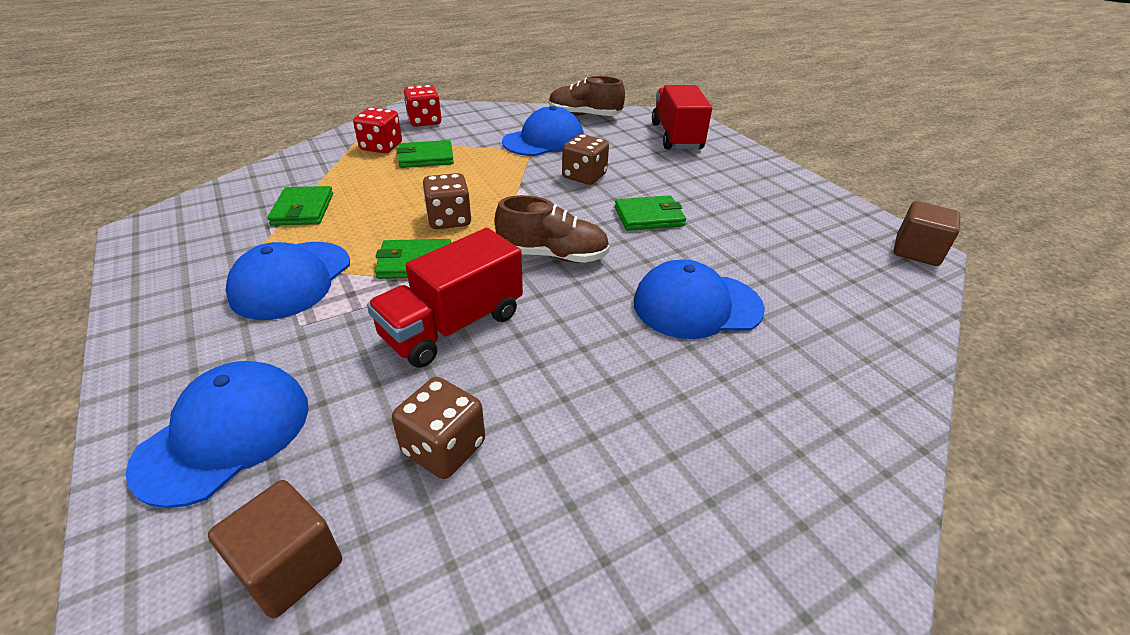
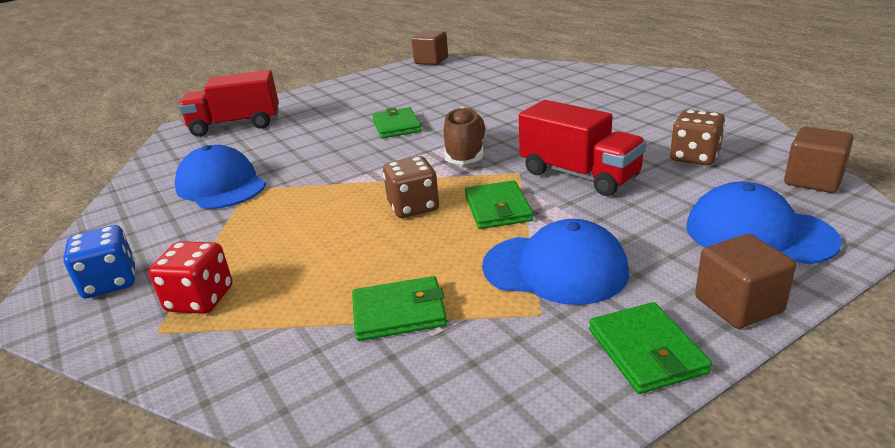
camera: 90 degrees left, 10 degrees down
(145, 370) = (738, 305): none -> brown cube
(424, 121) = (110, 282): red dice -> blue dice
(426, 157) = (249, 253): green wallet -> green wallet (646, 351)
(584, 116) = (155, 172): brown shoe -> none
(584, 176) = (319, 156): brown dice -> none
(696, 305) = (512, 106): blue cap -> none

